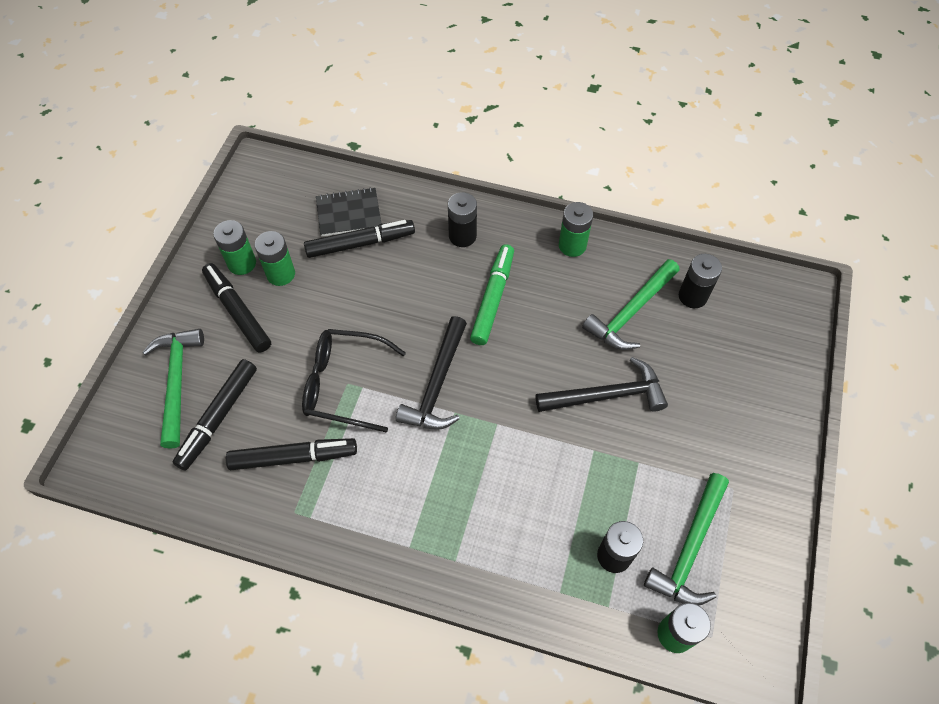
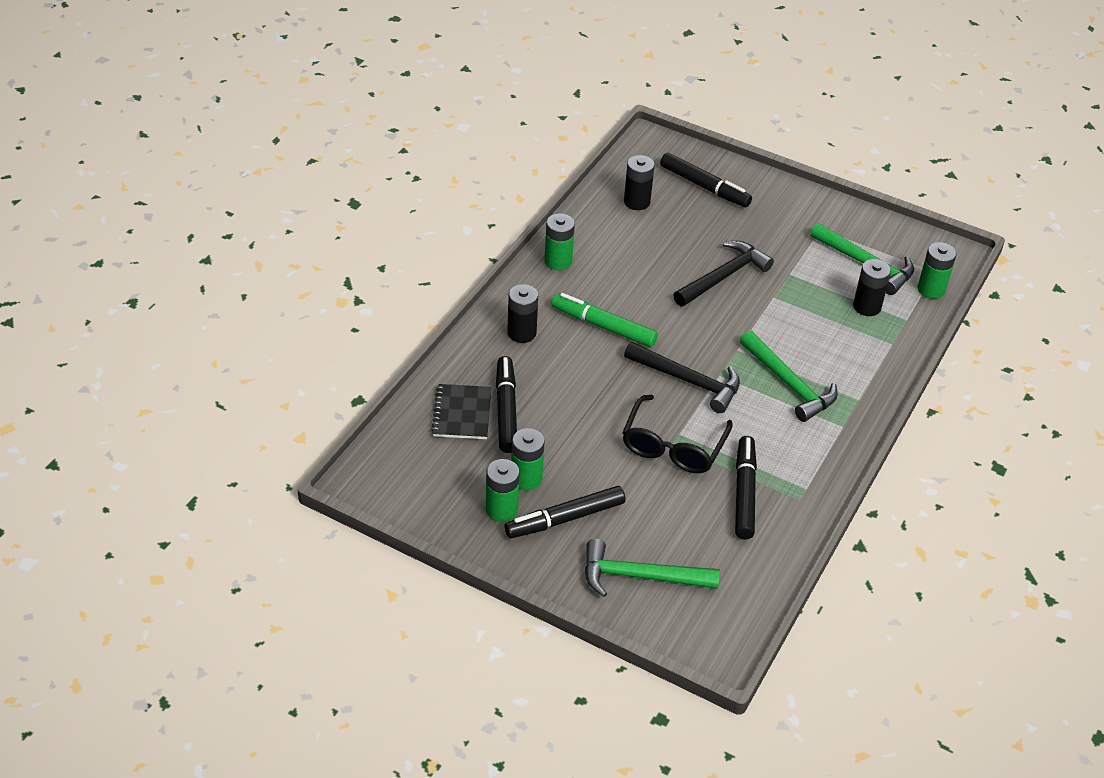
camera: 80 degrees left, 15 degrees down
(218, 417) = (689, 546): black marker -> black marker (704, 187)
(607, 395) = (724, 276): black hammer -> black hammer turned 45 degrees clockwise
(630, 312) = (643, 242): green hammer -> green hammer (789, 384)

